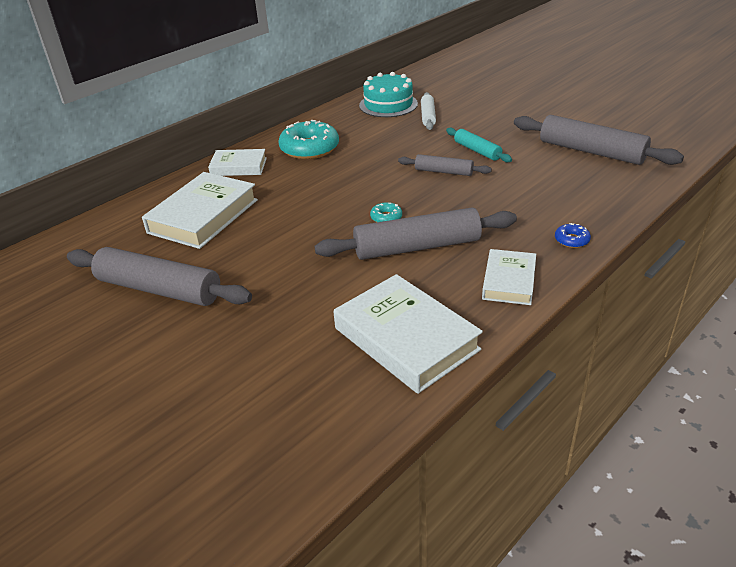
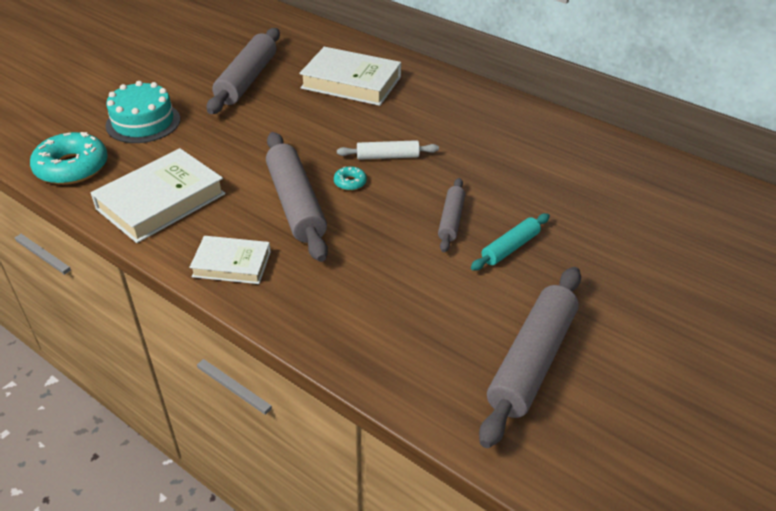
camera: 80 degrees right, 5 degrees up
(238, 167) = (442, 88): white book -> none
(309, 148) = (489, 124): turquoise donut -> turquoise donut (72, 167)
(388, 104) = (624, 171): turquoise cake -> turquoise cake (143, 122)
(428, 116) = (599, 205): white rolling pin -> white rolling pin (387, 156)
(571, 240) = (302, 317): blue donut -> none

